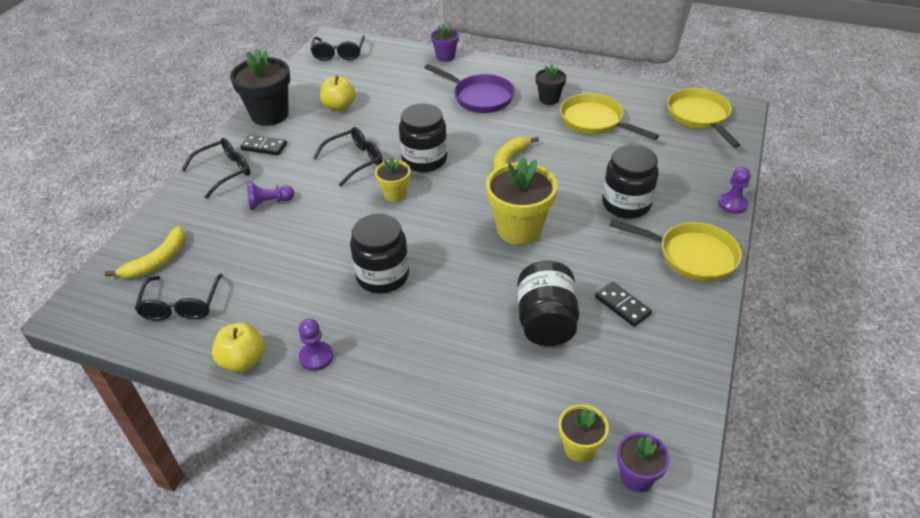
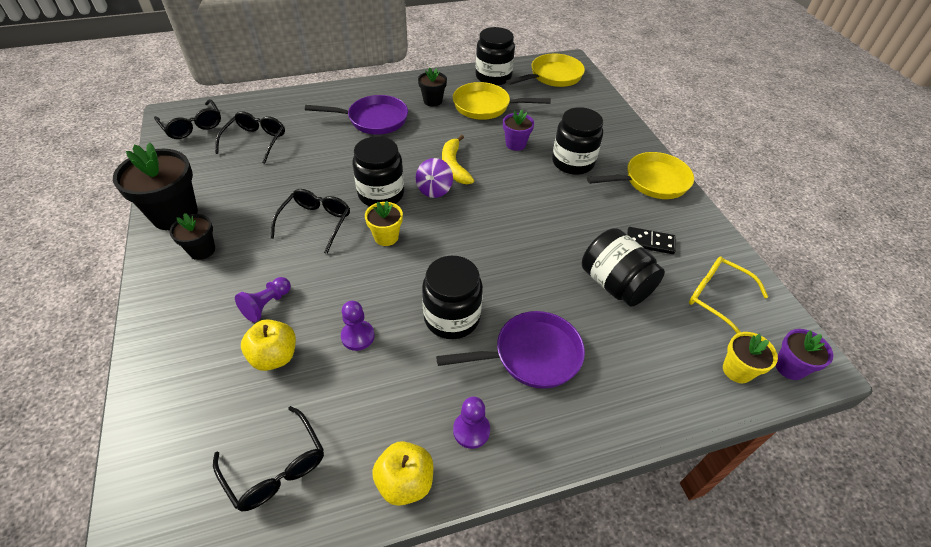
camera: 40 degrees left, 5 degrees up
(157, 261) = (195, 436): yellow banana -> none
(225, 172) = (180, 296): black glasses -> black glasses (256, 141)
(264, 147) = (202, 250): black domino -> black flower pot
(339, 107) = (246, 177): yellow apple -> yellow apple (274, 356)
(413, 334) = (531, 355): none -> purple pan
(445, 57) = (306, 94): purple flower pot -> purple flower pot (515, 144)
(471, 174) = (434, 189): none -> purple spinning top
(519, 229) = (519, 218): yellow flower pot -> none
(633, 97) = (493, 77): none -> black jar
(634, 383) = (716, 297): none -> yellow glasses
(699, 117) = (553, 76): yellow pan -> yellow pan turned 105 degrees clockwise
(732, 204) = (637, 132): purple pawn -> purple pawn (358, 336)

